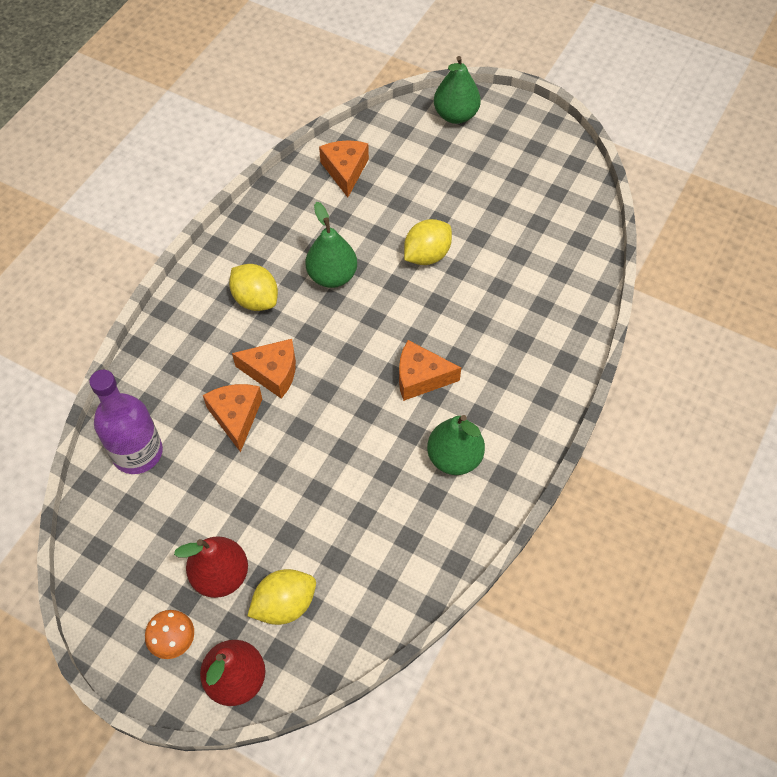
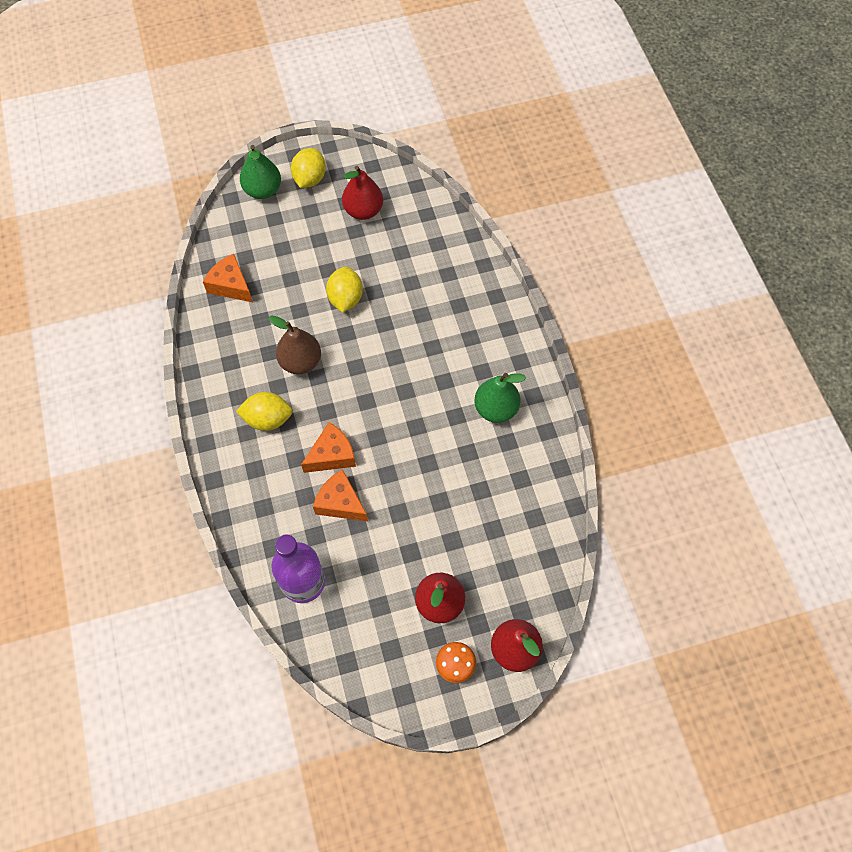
camera: 45 degrees left, 5 degrees up
(284, 604) = (494, 582): yellow lemon -> yellow lemon (310, 179)
(332, 276) = (300, 362): green pear -> brown pear
(420, 377) = (425, 378): orange cheese -> none
(524, 195) = (363, 211): none -> red pear

